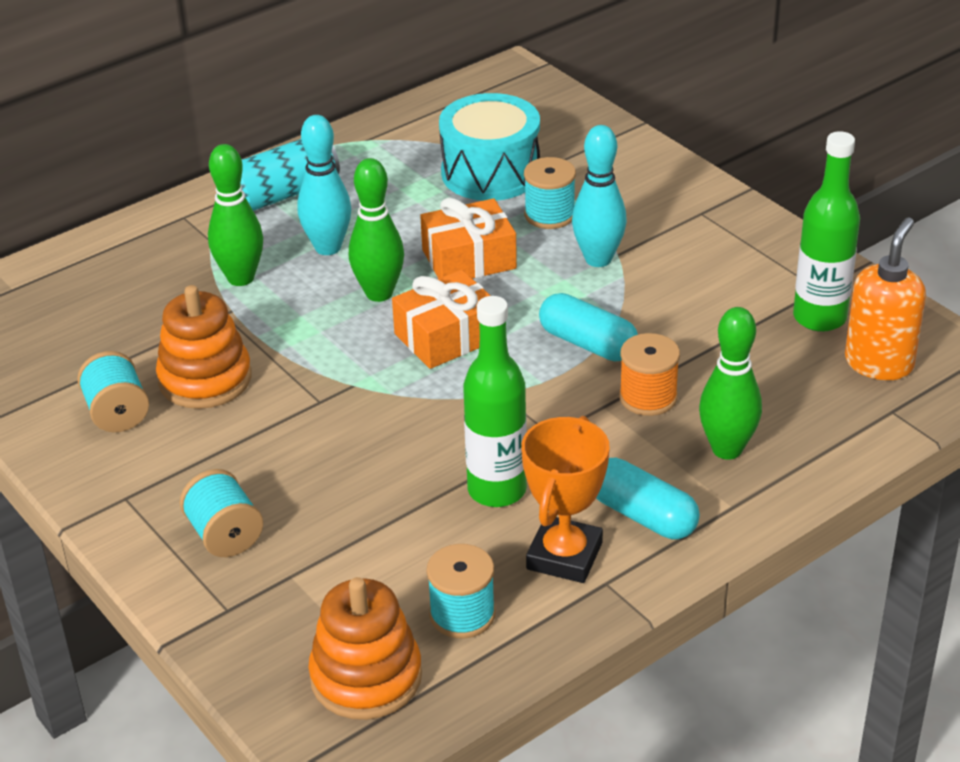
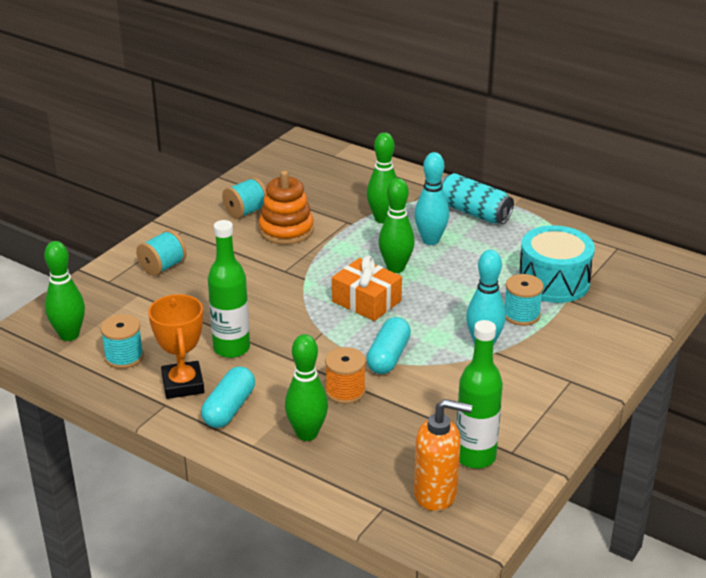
camera: 70 degrees right, 5 degrees down
(366, 677) = (69, 335): orange stacking toy -> green bowling pin
(469, 259) = (451, 293): orange gift -> none
(564, 556) = (183, 384): orange trophy -> orange trophy turned 75 degrees clockwise

